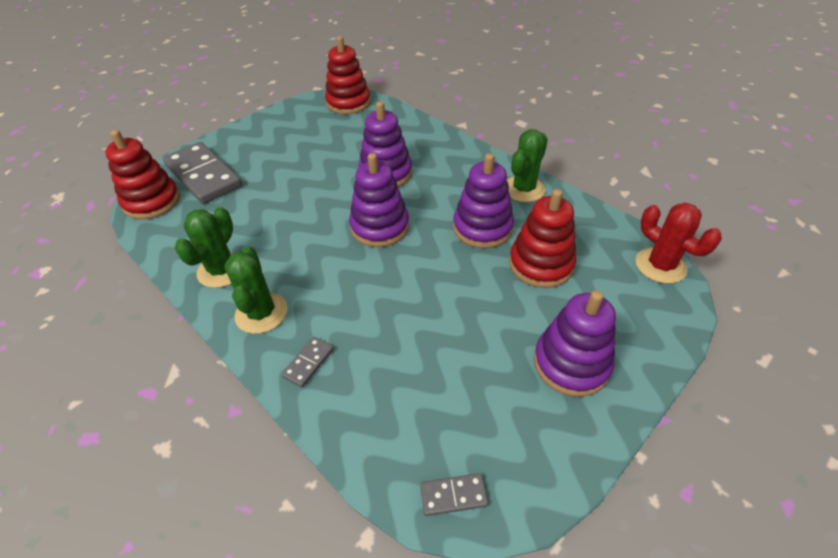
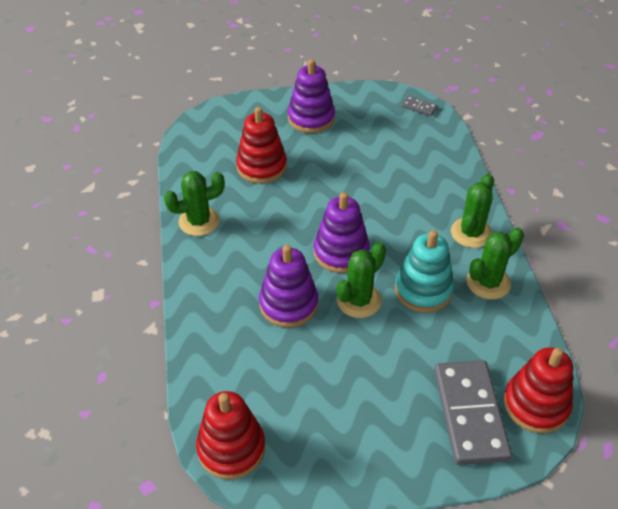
camera: 145 degrees left, 0 degrees up
(282, 234) = (423, 290): none -> turquoise stacking toy
(308, 363) = (455, 188): grey domino -> none
(333, 200) = (359, 300): none -> green cactus
(482, 228) = (267, 209): purple stacking toy -> none
(660, 265) = (195, 129): red cactus -> none

